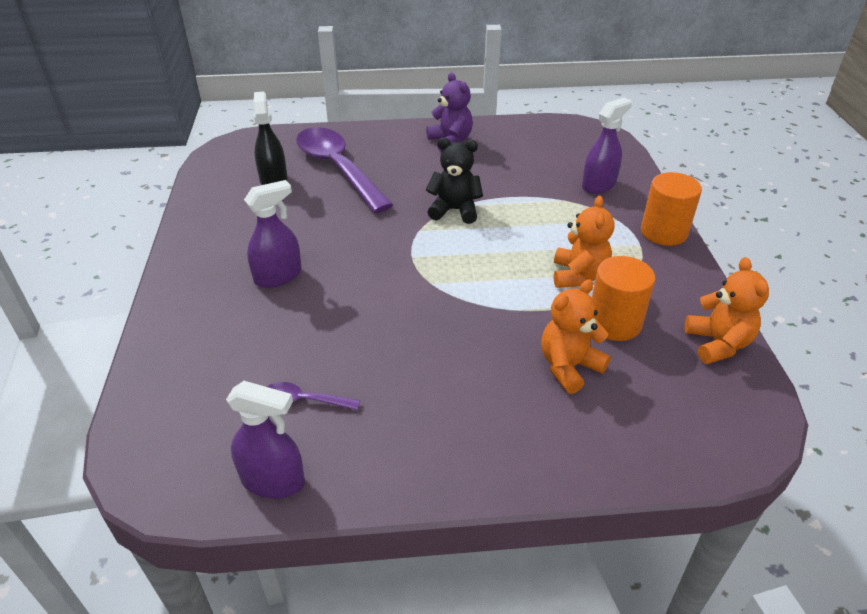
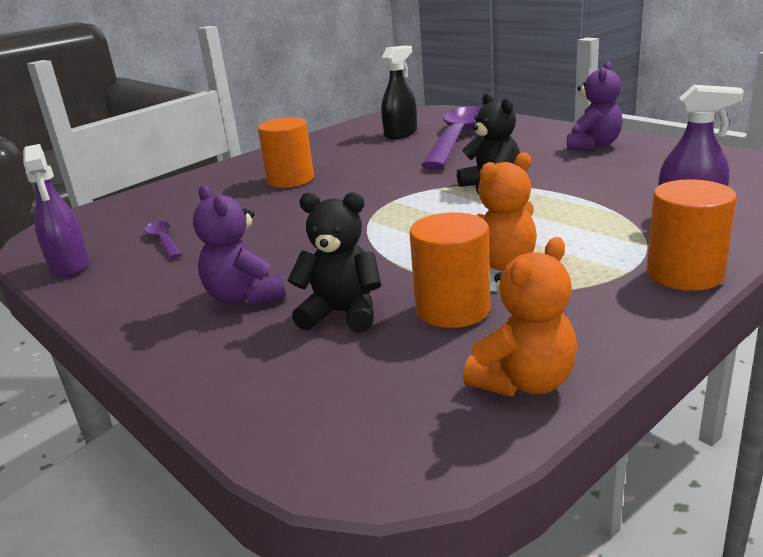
camera: 55 degrees right, 15 degrees down
(278, 276) = (290, 180): purple spray bottle -> orange cylinder
(486, 399) = (244, 297): none -> purple teddy bear
(569, 367) = (342, 314): orange teddy bear -> black teddy bear

